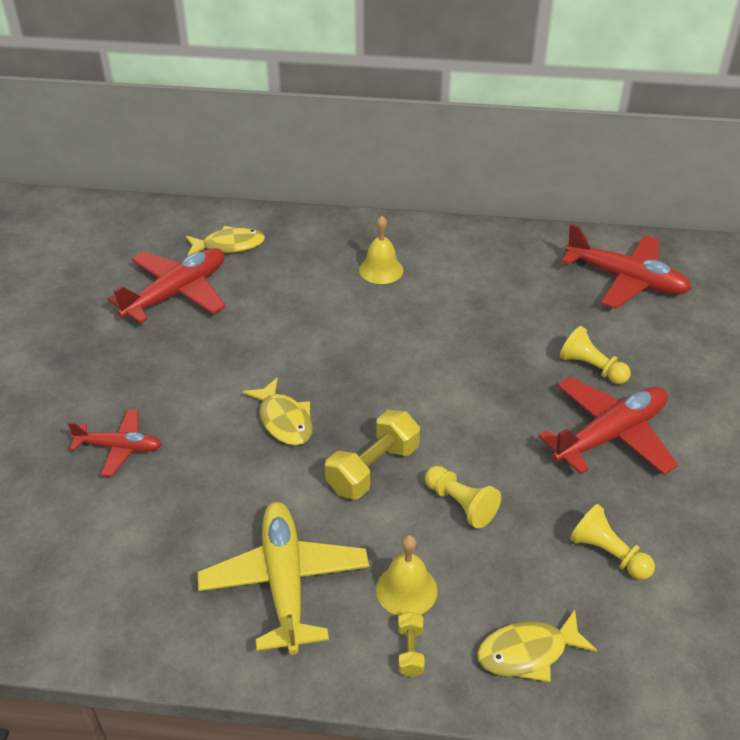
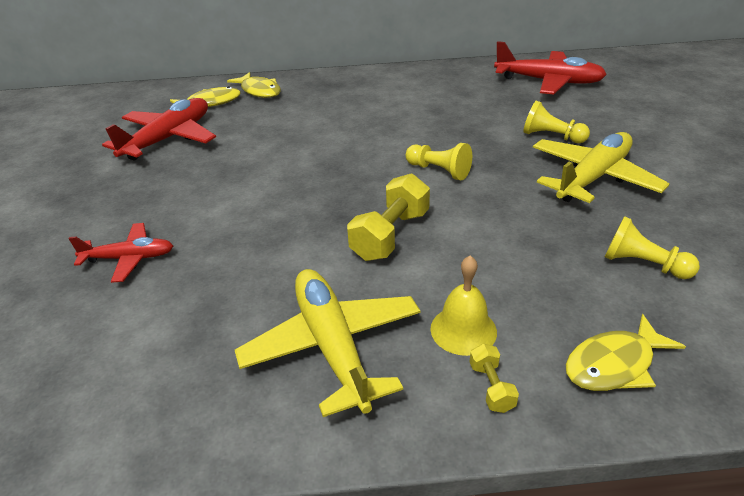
camera: 10 degrees left, 5 degrees down
(284, 420) = (292, 212): yellow fish -> yellow fish (259, 91)
(381, 270) = (346, 101): yellow bell -> none
(460, 504) = (485, 249): yellow pawn -> yellow pawn (439, 171)
(610, 435) = (593, 177): red plane -> yellow plane

